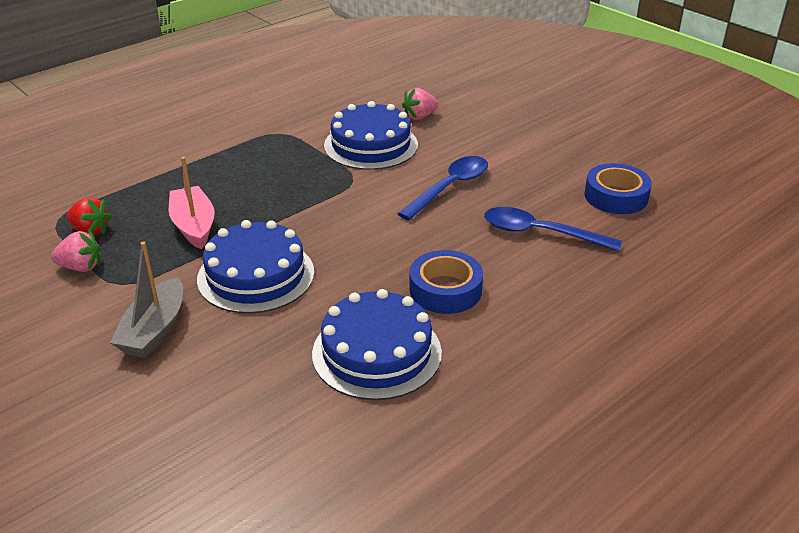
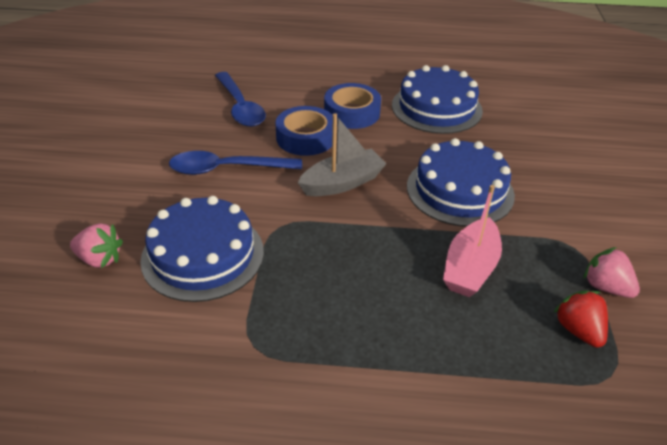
camera: 135 degrees left, 5 degrees up
(154, 330) = (567, 193): grey boat -> grey boat (342, 183)
(616, 196) = (151, 98): blue tape -> blue tape (305, 138)

